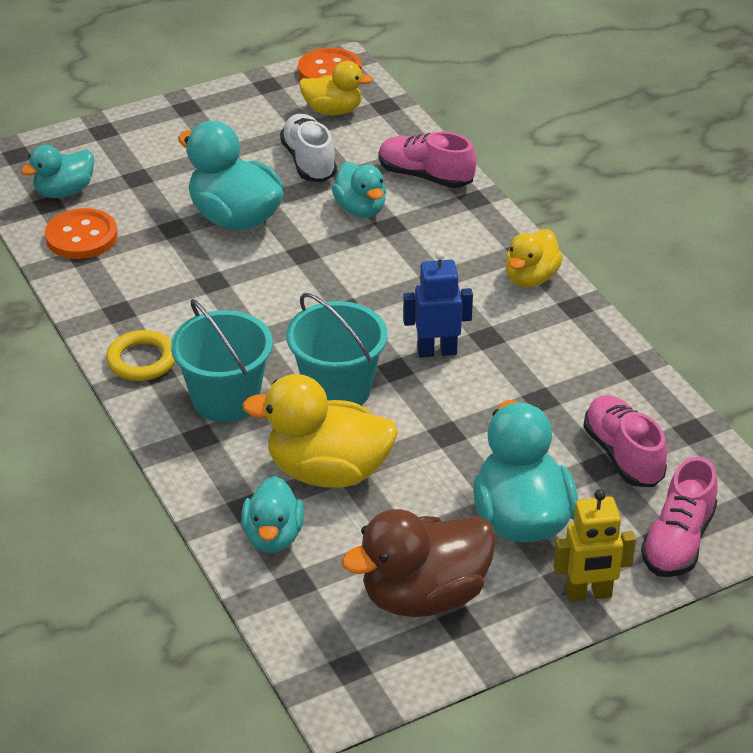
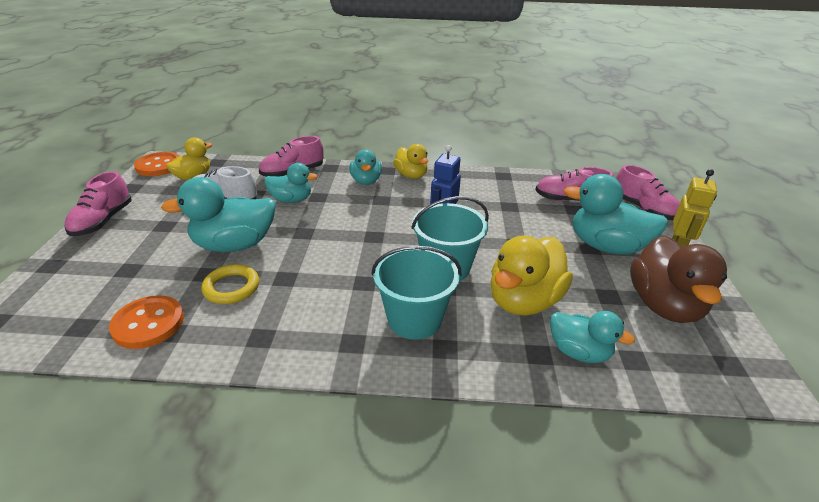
camera: 60 degrees left, 5 degrees down
(64, 192) = (82, 312): turquoise duck -> turquoise duck (366, 181)
(142, 360) = (331, 347): yellow ring -> yellow ring (231, 287)
(192, 110) = (103, 221): none -> pink shoe

